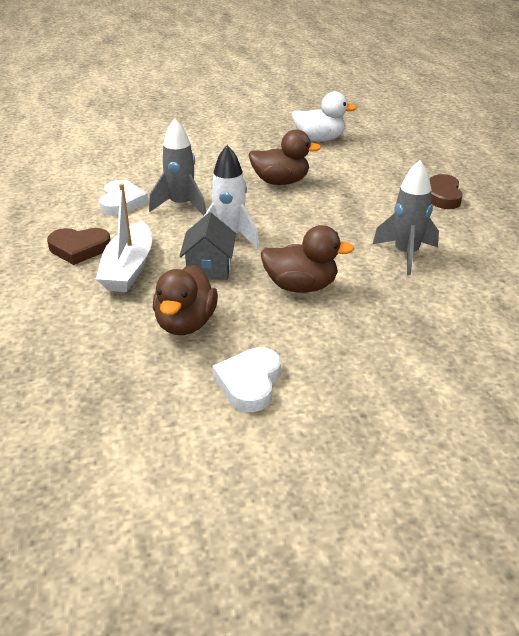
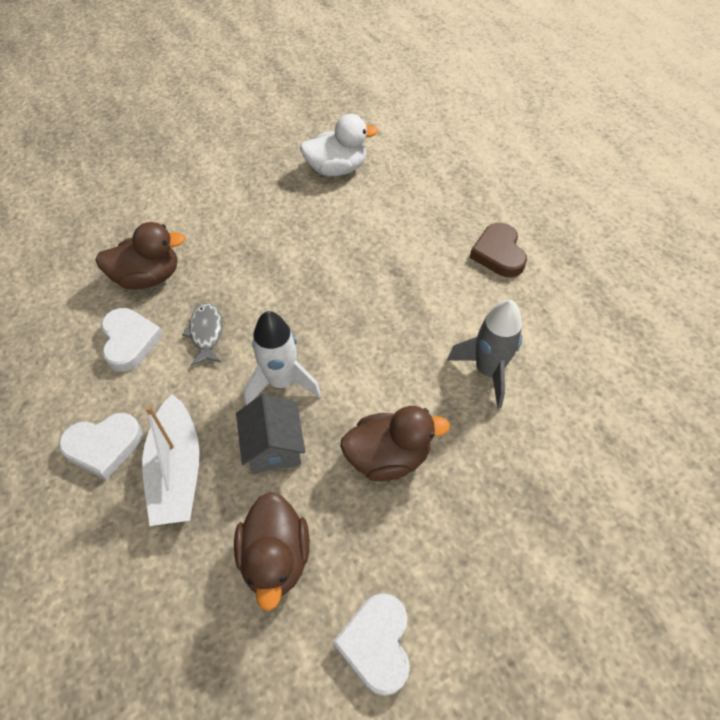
camera: 15 degrees left, 20 degrees up
(79, 249) = (103, 446): brown heart -> white heart
(181, 205) = (206, 333): grey rocket -> grey fish
(280, 182) = (312, 262): brown duck -> brown duck (148, 277)

